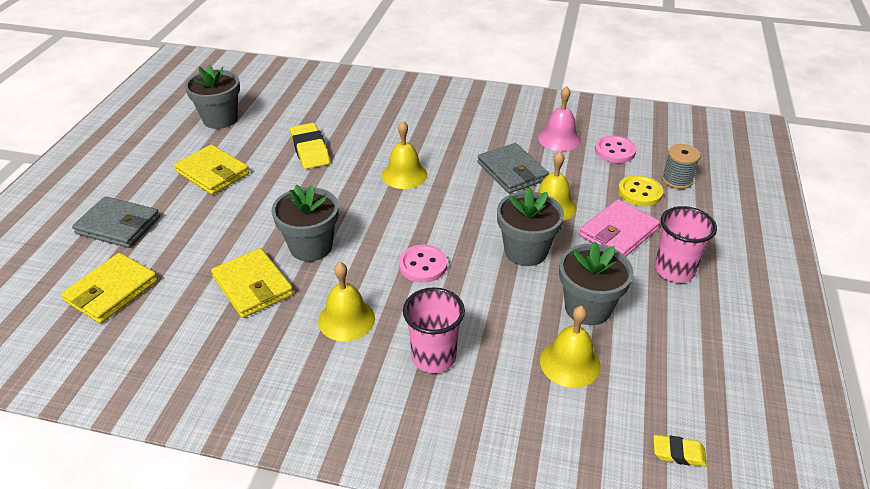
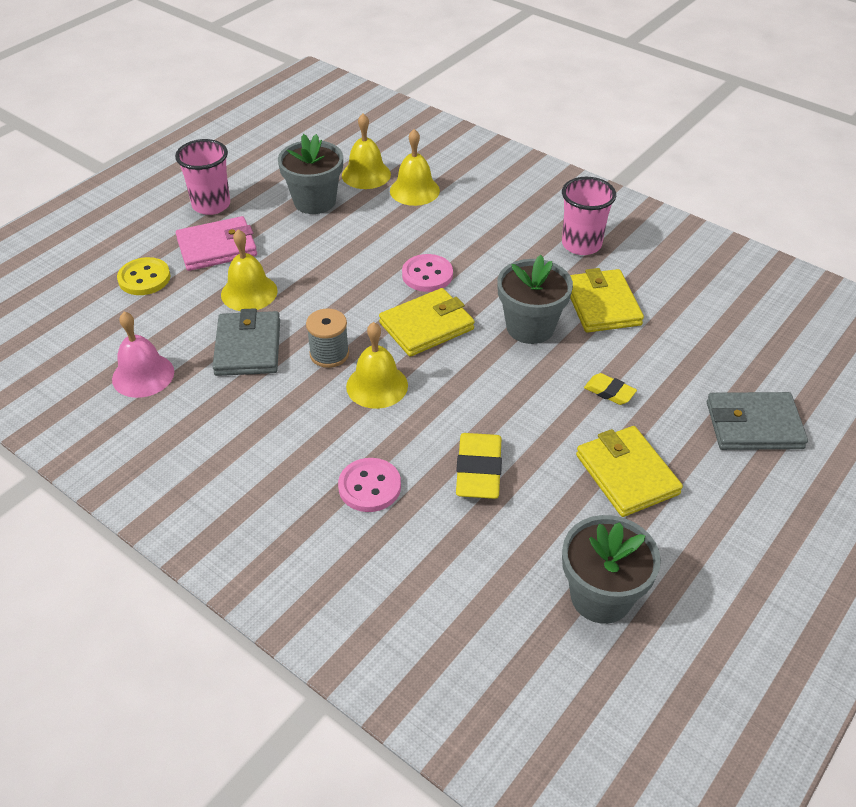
camera: 155 degrees left, 5 degrees up
(112, 291) = (749, 342): yellow wallet -> yellow wallet (426, 326)
(118, 225) = (754, 425): grey wallet -> grey wallet turned 45 degrees counterclockwise
(346, 319) = (523, 251): yellow bell -> yellow bell (414, 190)
(433, 357) = (466, 206): pink cup -> pink cup (581, 244)
(525, 251) = (320, 258): grey flower pot -> none
(614, 151) = (102, 335): pink button -> pink button (369, 486)
(677, 180) = (89, 279): grey spool -> grey spool (329, 354)
(678, 453) = (346, 119): yellow eraser -> yellow eraser (609, 392)

